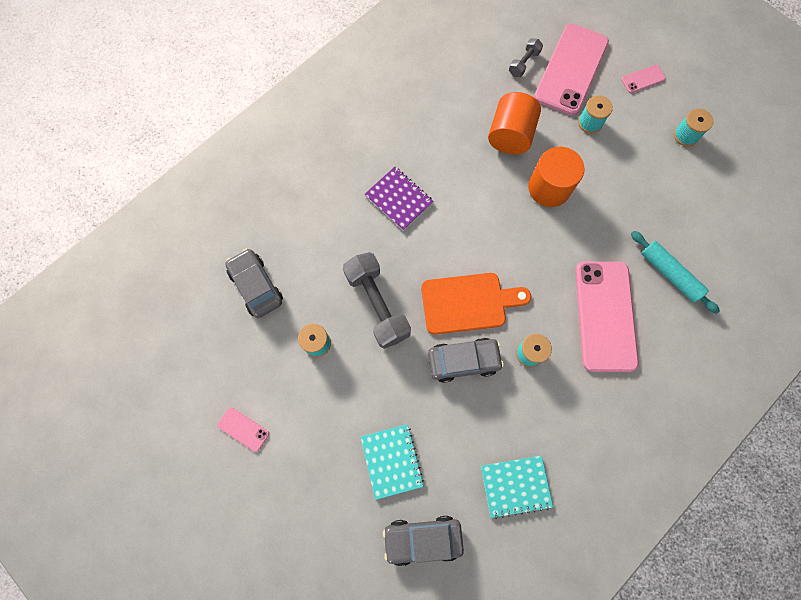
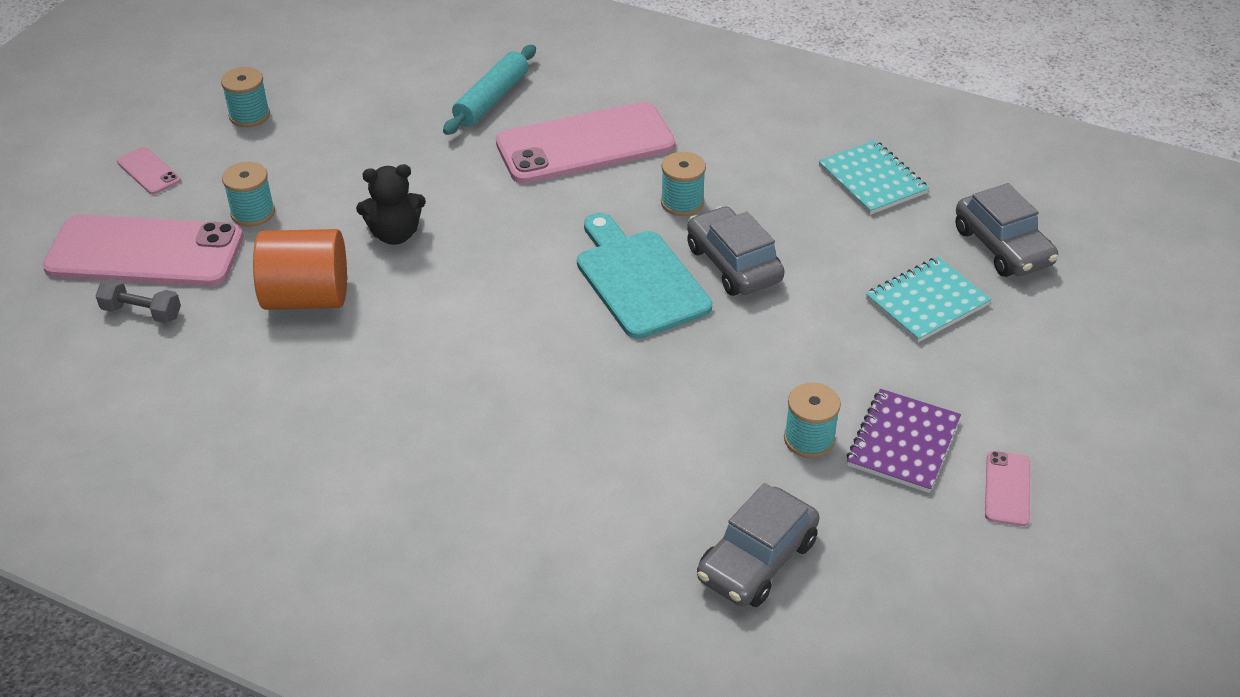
camera: 110 degrees left, 30 degrees down
(377, 305) = (699, 383): grey dumbbell -> none
(399, 199) = (489, 408): purple notebook -> purple notebook (903, 443)
(468, 303) = (638, 279): orange cutting board -> turquoise cutting board
(549, 188) = (395, 234): orange cylinder -> black teddy bear

